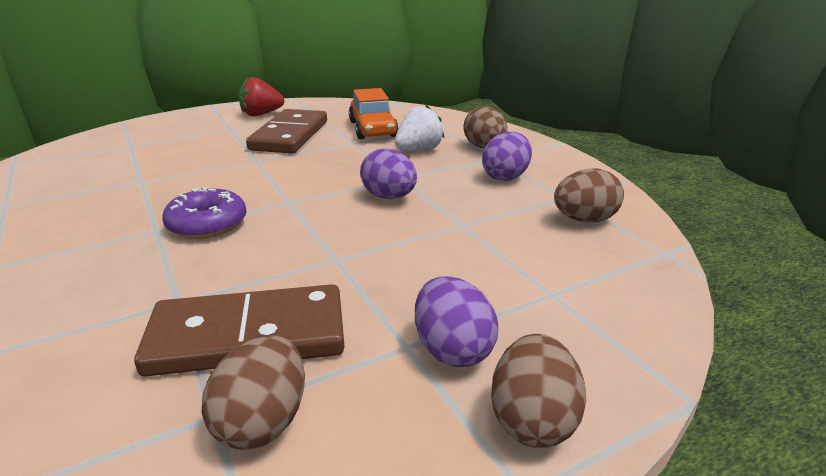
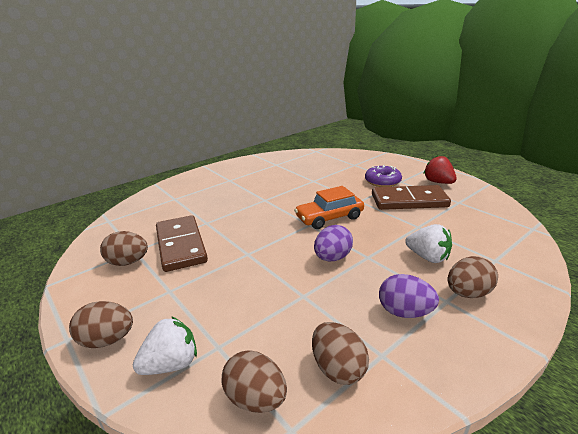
camera: 80 degrees right, 0 degrees up
(207, 224) = (274, 209): purple donut -> purple donut (382, 181)
(373, 129) = (455, 229): orange car -> orange car (329, 218)
(452, 350) = (164, 307): purple egg -> none
(586, 335) = (171, 364): none -> white strawberry
(632, 270) = (256, 399): none -> brown egg

